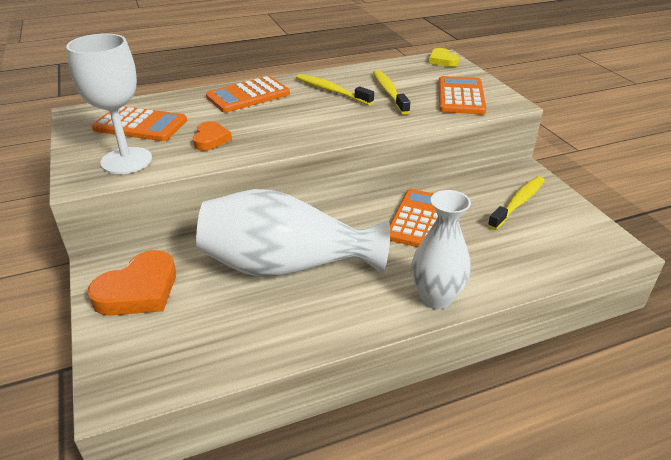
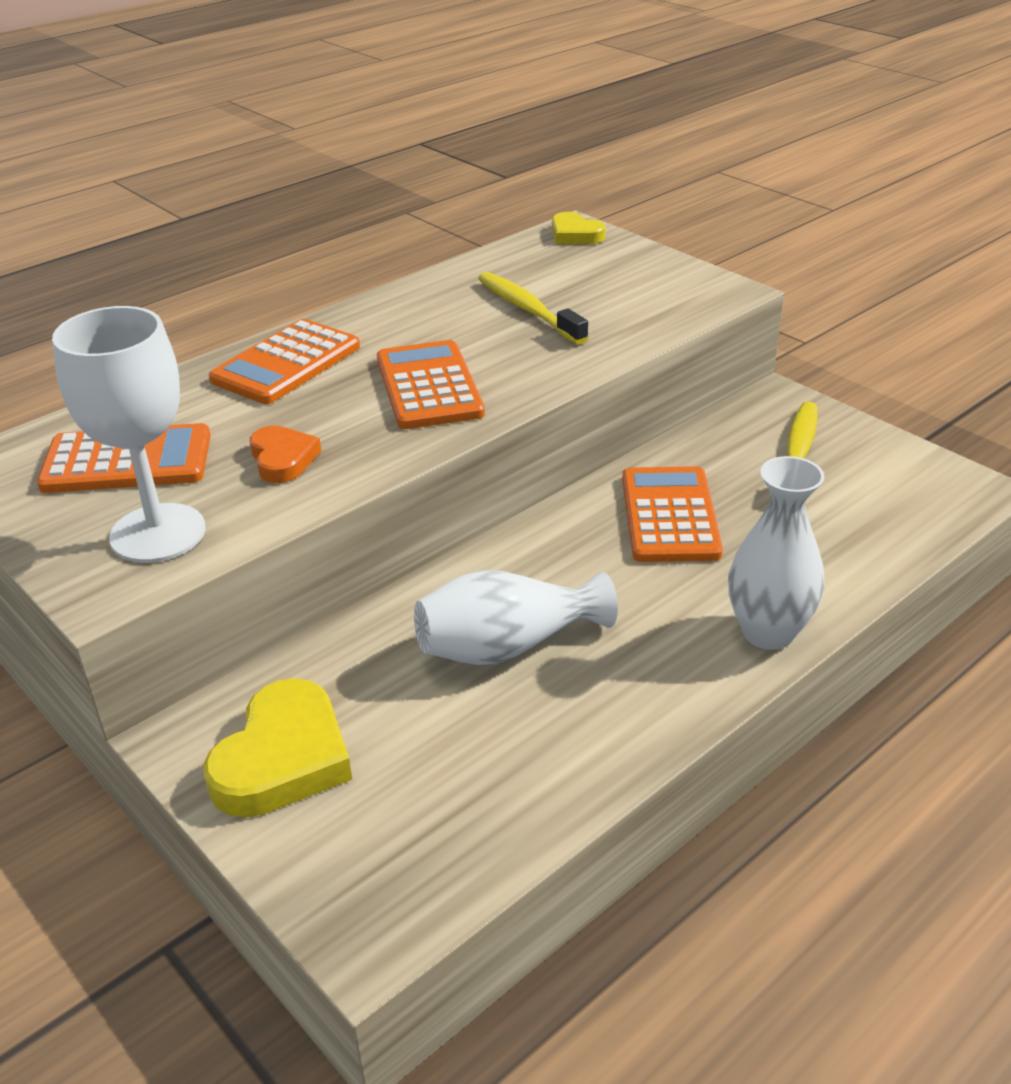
camera: 20 degrees left, 0 degrees up
(138, 290) = (283, 758): orange heart -> yellow heart
(286, 265) = (507, 646): white vase -> white vase, size x0.63
(331, 91) = (428, 325): yellow toothbrush -> none
(460, 96) = (647, 294): orange calculator -> orange calculator (429, 386)

